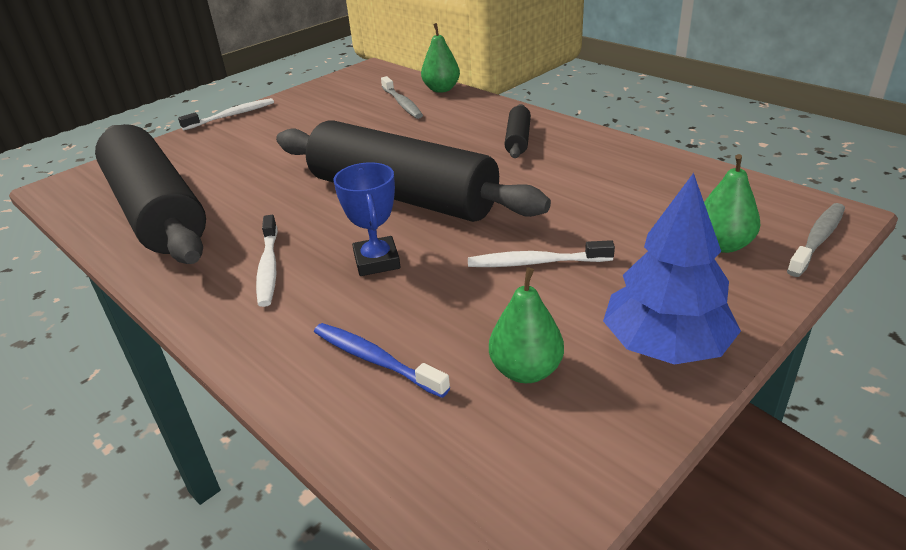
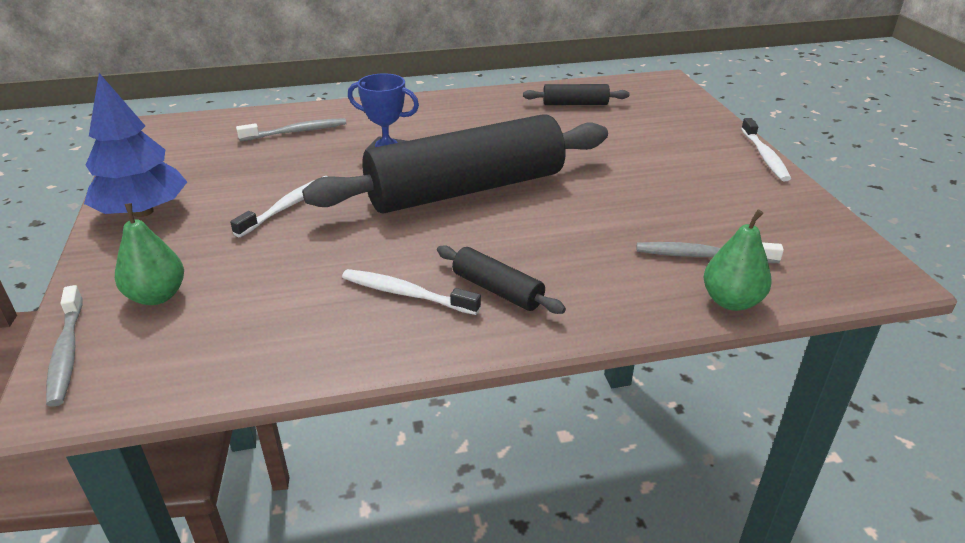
camera: 120 degrees right, 0 degrees up
(156, 211) = (575, 104): black rolling pin -> black rolling pin, size x0.41
(269, 267) = (438, 124): white toothbrush -> white toothbrush (407, 294)
(376, 360) = (296, 132): blue toothbrush -> grey toothbrush
(526, 370) = (212, 165): green pear -> none

